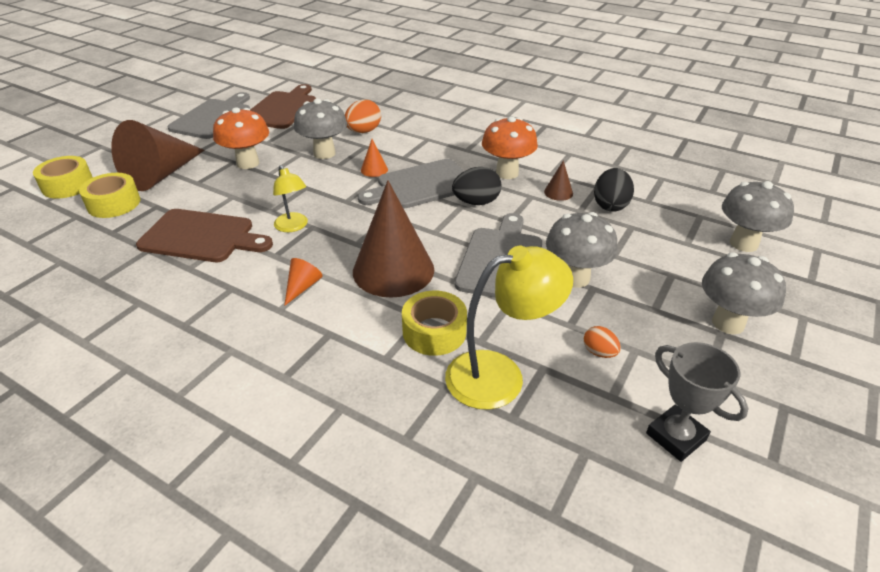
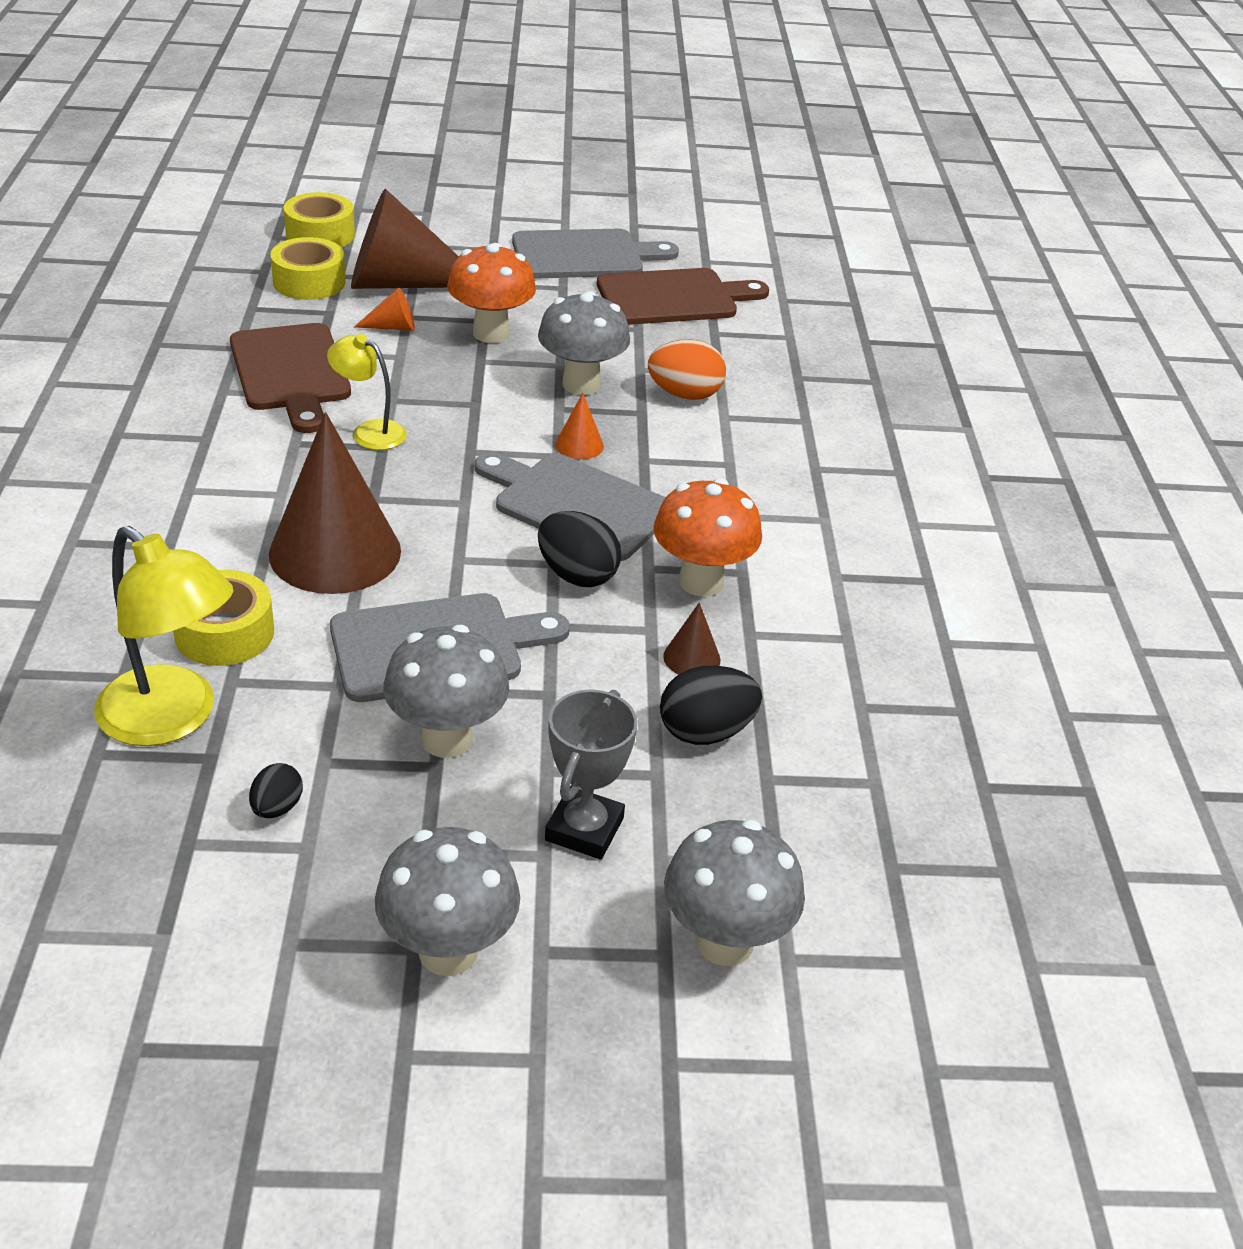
camera: 55 degrees right, 0 degrees up
(293, 227) = (369, 431): yellow lamp -> yellow lamp turned 90 degrees clockwise
(302, 287) = (244, 490): orange cone -> orange cone (393, 327)
(599, 352) = (277, 808): orange egg -> black egg
(676, 436) = (137, 927): grey trophy -> grey trophy (584, 829)

